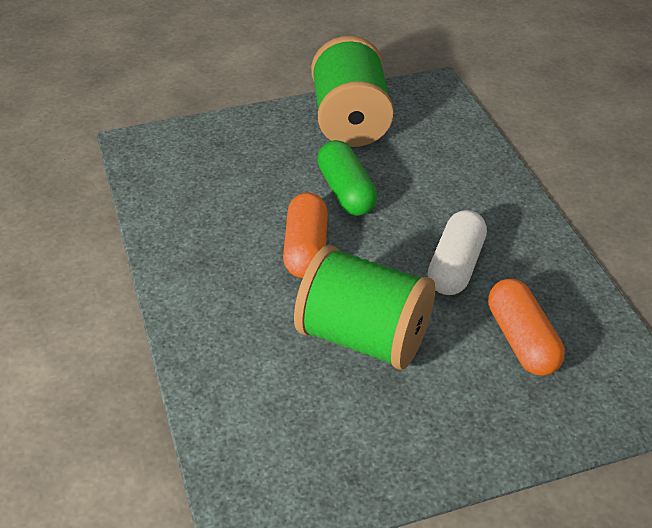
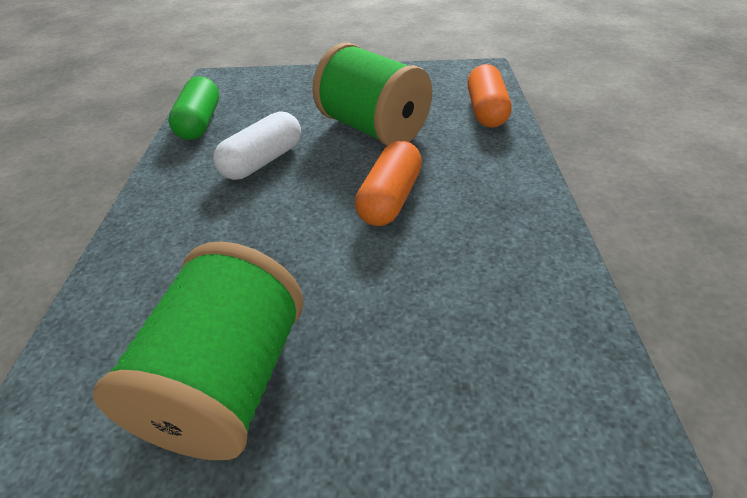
camera: 160 degrees left, 0 degrees up
(346, 192) = (313, 254): green capsule -> green capsule (200, 122)
(521, 340) = (262, 111): orange capsule -> orange capsule (486, 111)

